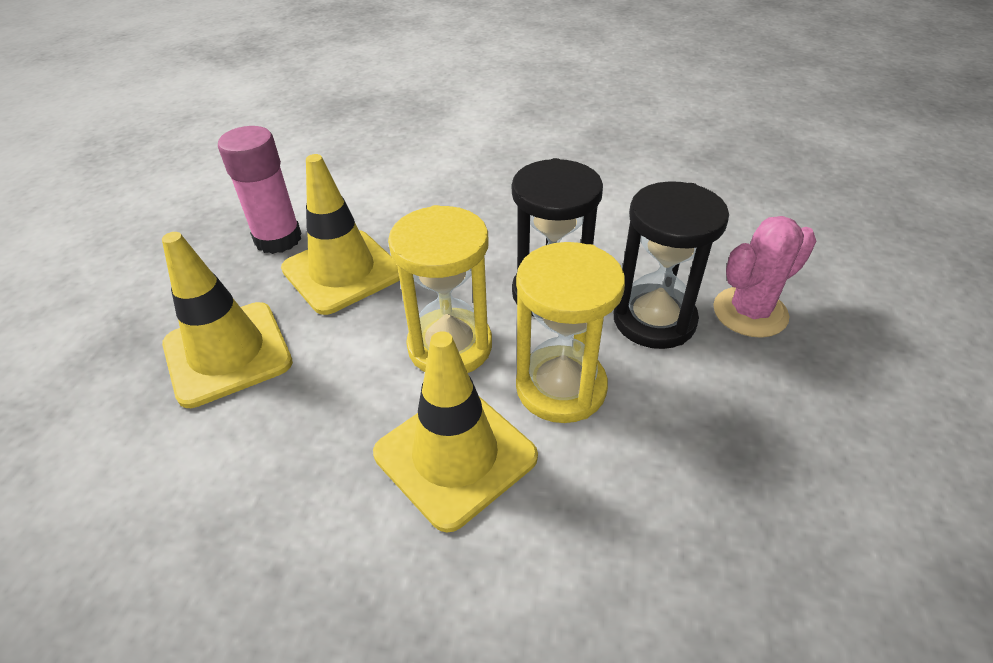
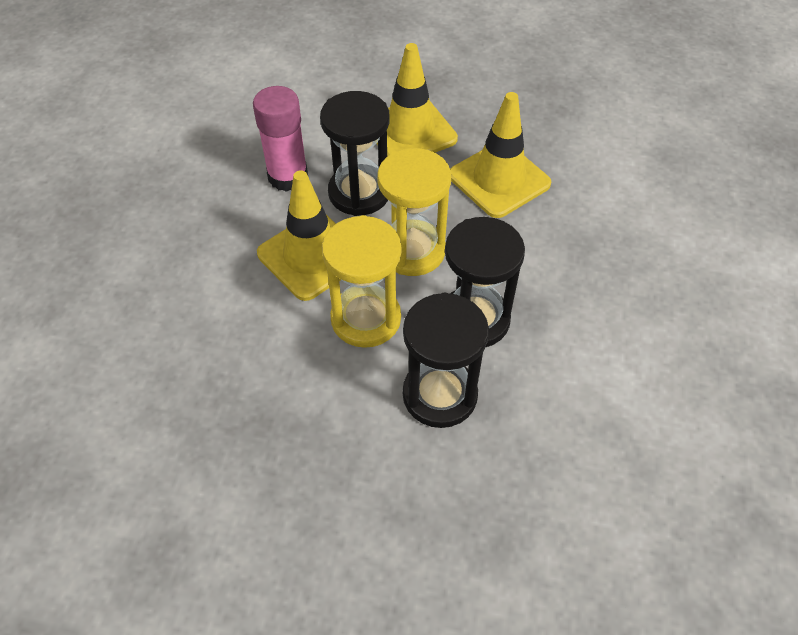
camera: 90 degrees right, 10 degrees up
(278, 239) = (539, 136): pink glue stick -> pink glue stick (288, 176)
(338, 405) = (359, 193): none -> black hourglass
(750, 312) = (449, 479): pink cactus -> none

